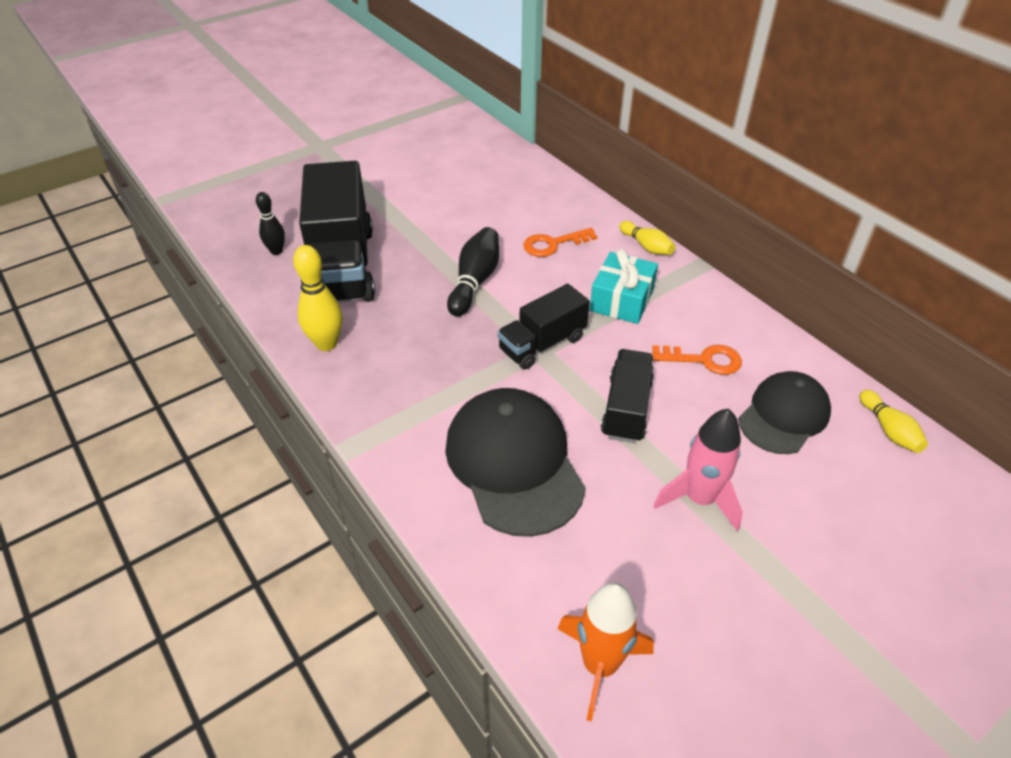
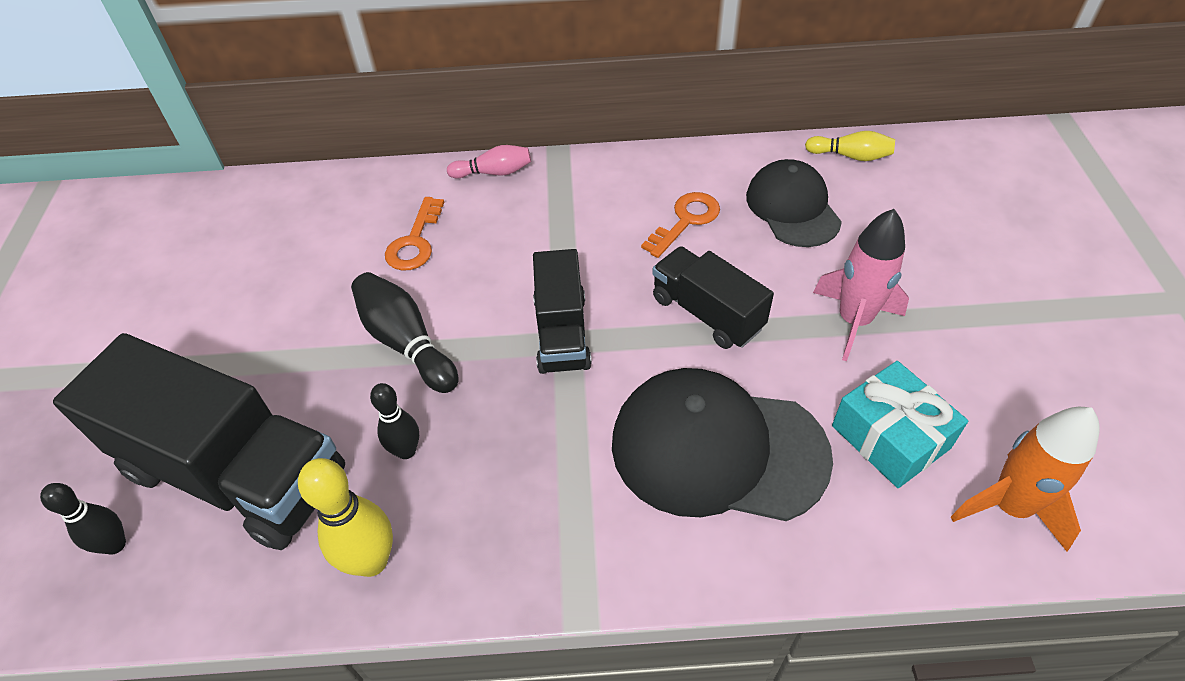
camera: 55 degrees left, 5 degrees up
(402, 321) = (406, 451): none -> black bowling pin
(622, 300) = (554, 234): turquoise gift -> turquoise gift (890, 437)
(646, 246) = (494, 172): yellow bowling pin -> pink bowling pin

